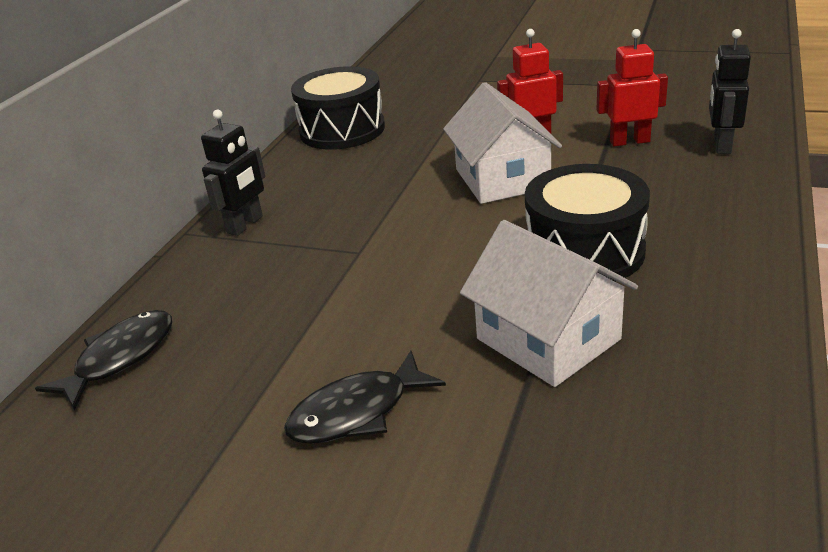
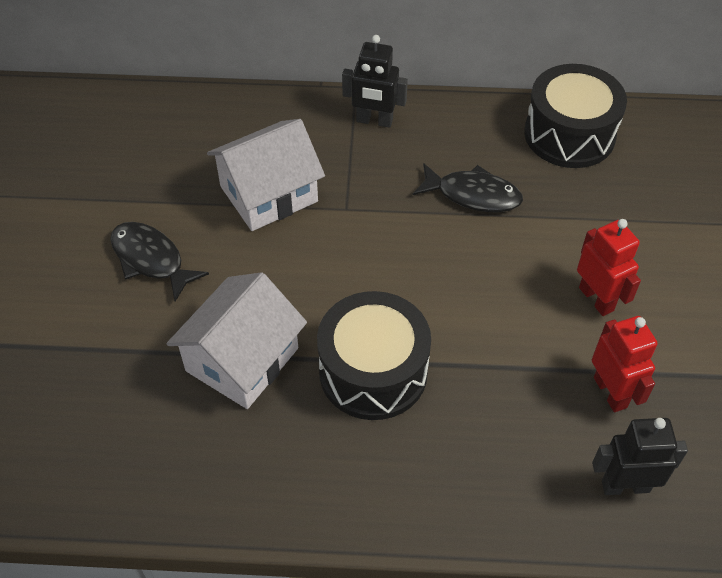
camera: 70 degrees right, 20 degrees up
(120, 358) = (194, 114): black fish -> black fish (473, 195)
(502, 179) = (496, 287): white house -> white house (269, 194)

